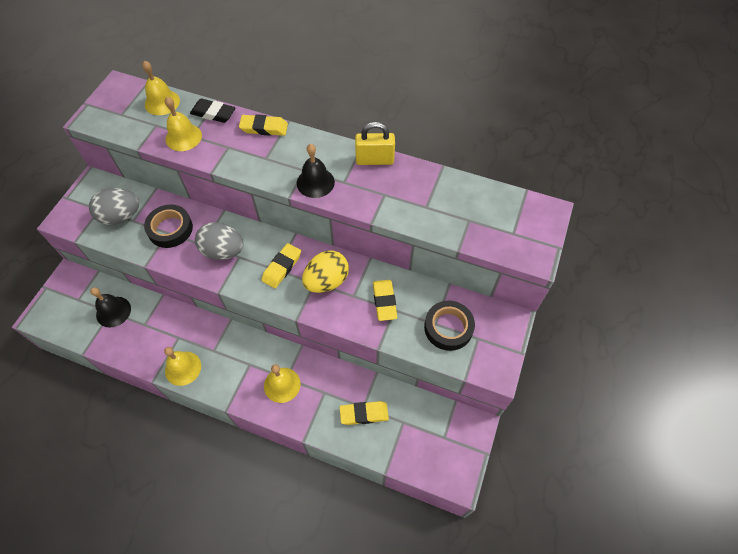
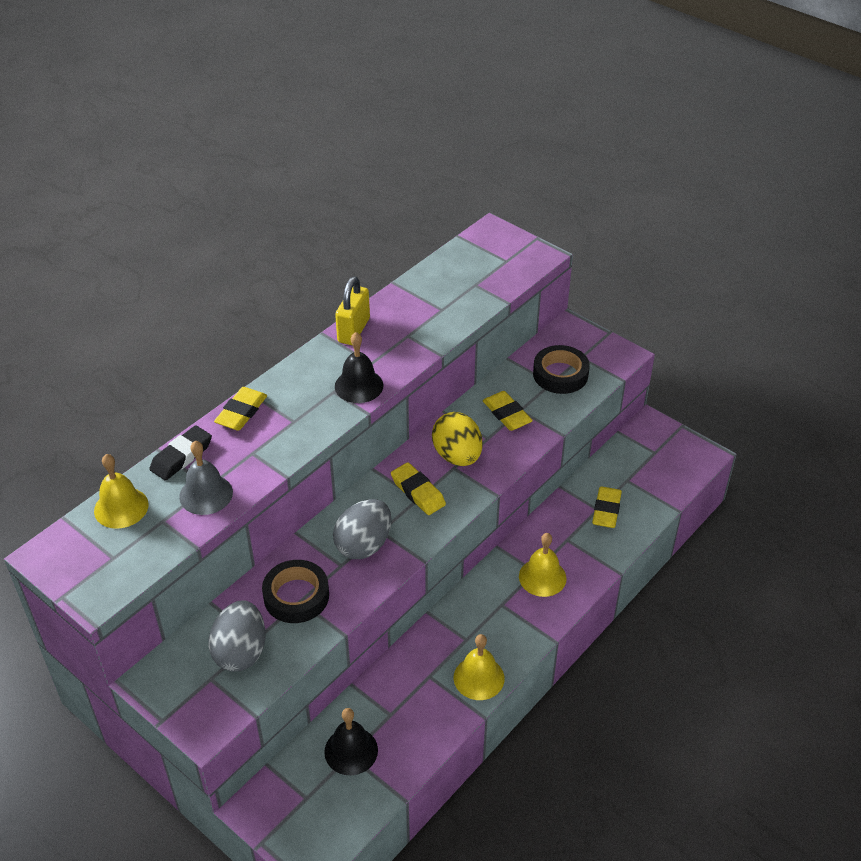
camera: 70 degrees left, 15 degrees down
(183, 137) = (206, 494): yellow bell -> grey bell
(384, 301) = (507, 414): yellow eraser -> yellow eraser turned 45 degrees clockwise

